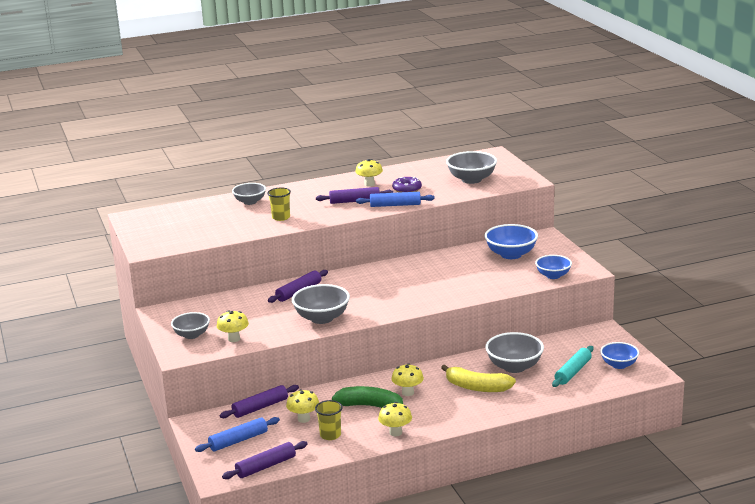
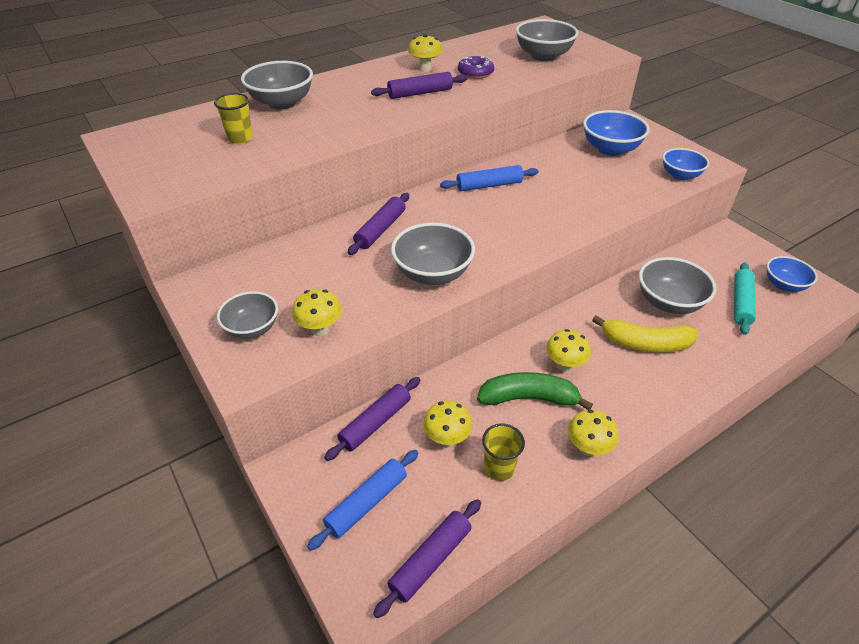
camera: 15 degrees left, 20 degrees up
(250, 202) = (282, 103): grey bowl -> grey bowl, size x1.52
(281, 217) = (334, 124): yellow cup -> yellow cup (240, 138)
(395, 205) = (475, 95): blue rolling pin -> blue rolling pin (489, 185)

